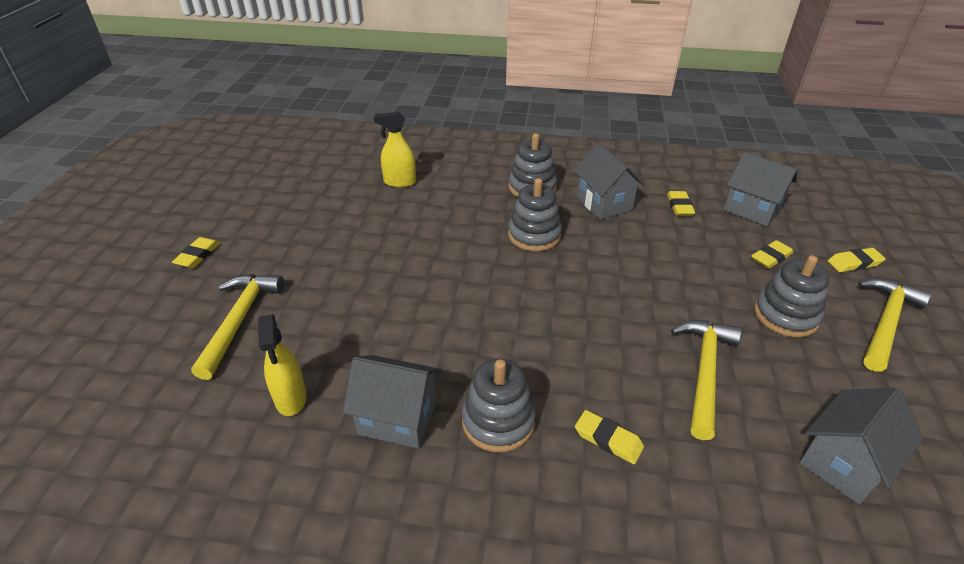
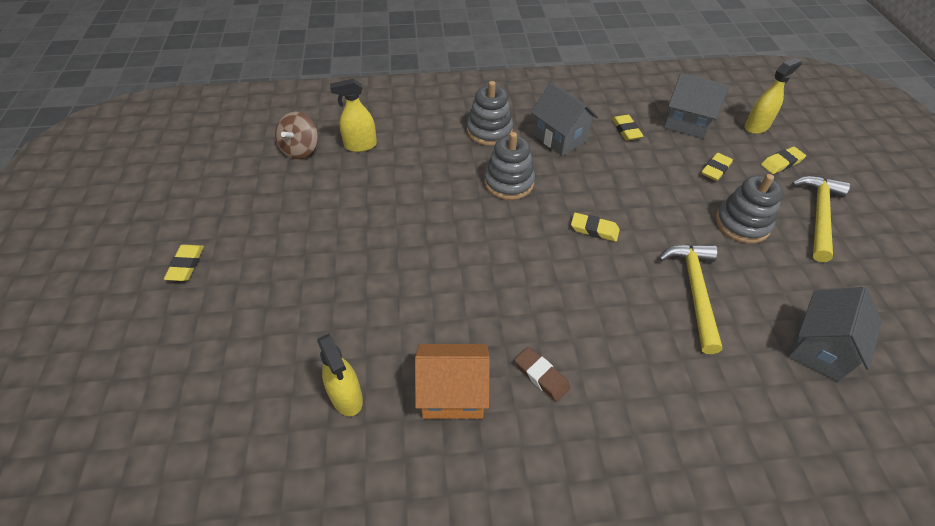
camera: 15 degrees left, 10 degrees up
(240, 320) = (261, 327): yellow hammer -> none
(342, 178) = (300, 149): none -> brown spinning top
(397, 418) = (453, 394): grey house -> orange house
(498, 421) = (541, 376): grey stacking toy -> brown eraser
(608, 440) = (637, 371): yellow eraser -> yellow eraser (594, 229)
(834, 224) = (756, 126): none -> yellow spray bottle

